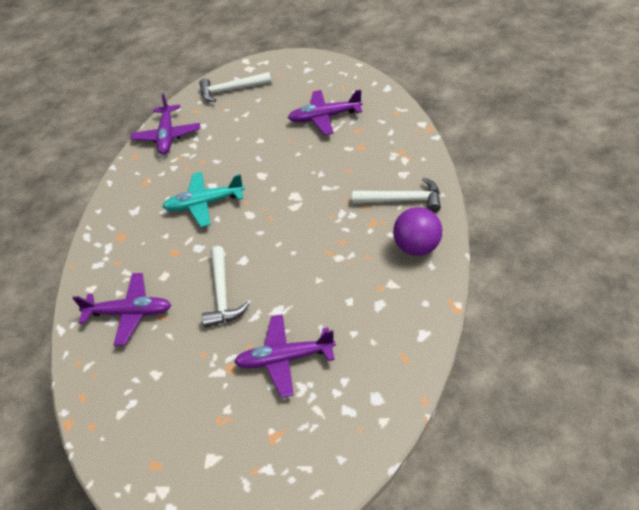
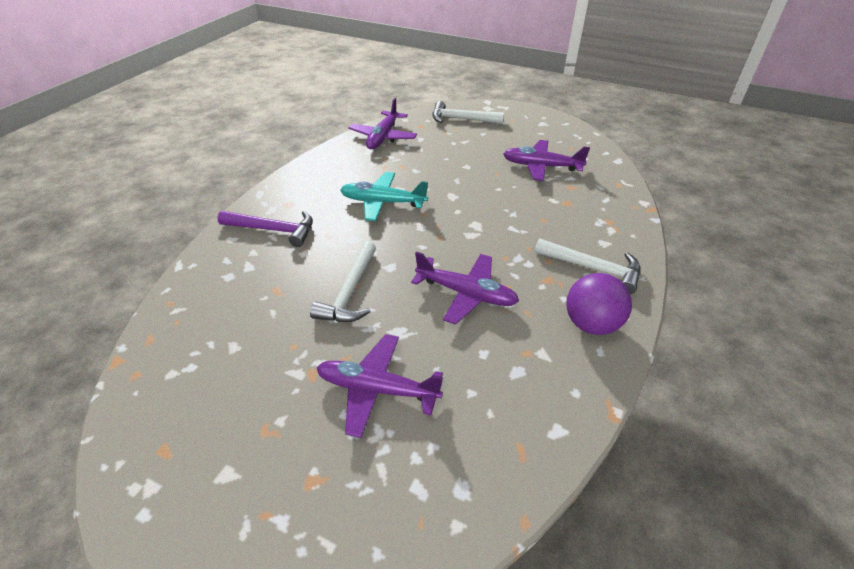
camera: 15 degrees right, 5 degrees down
(123, 266) = (273, 230): none -> purple hammer
(130, 313) = (250, 275): purple plane -> purple plane (466, 294)

